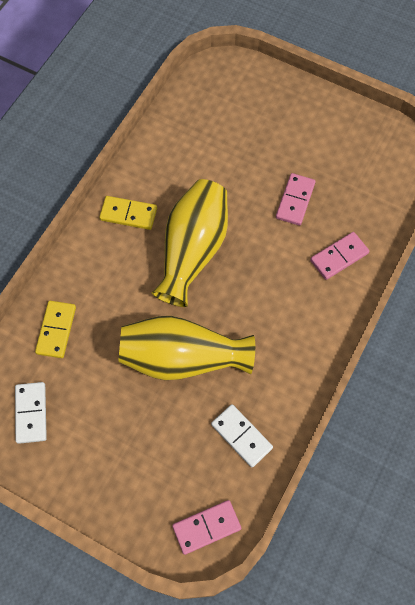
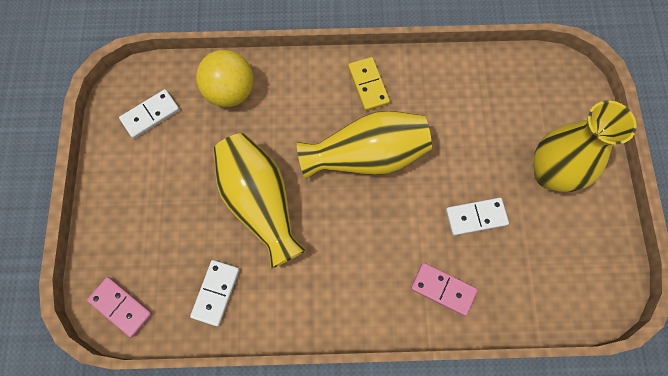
camera: 60 degrees right, 5 degrees up
(56, 330) = (230, 92): yellow domino -> yellow ball
(292, 129) = (550, 174): none -> yellow vase
(295, 200) = (476, 217): pink domino -> white domino

